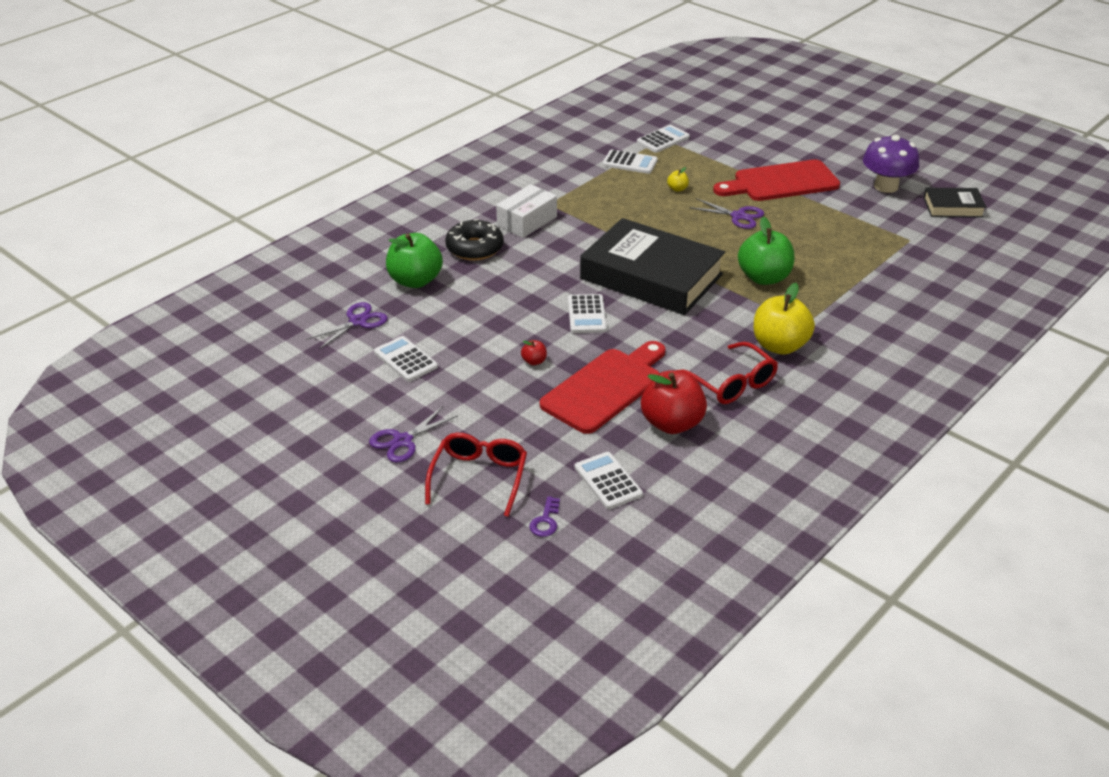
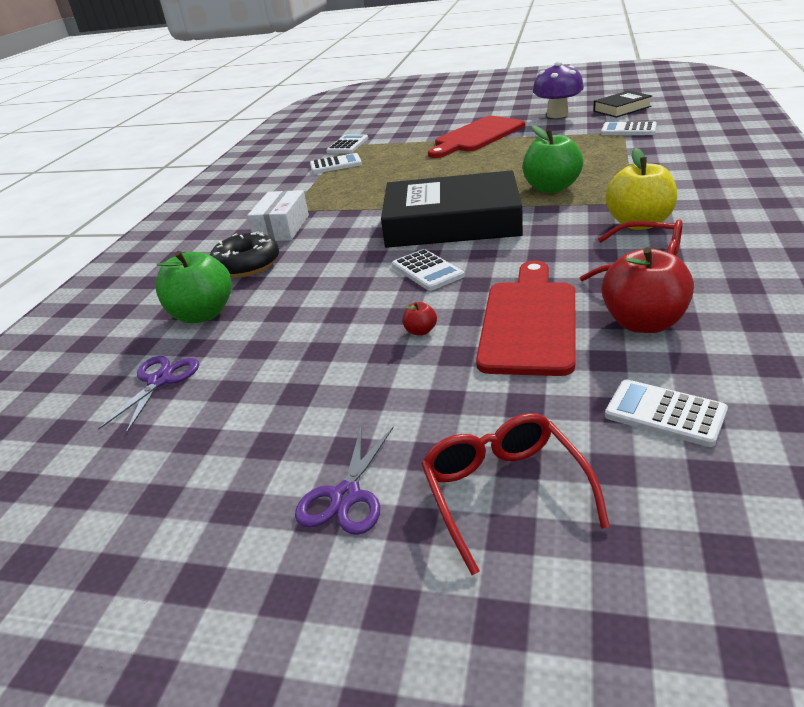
camera: 25 degrees left, 5 degrees down
(406, 360) = (260, 395): white calculator -> white calculator (628, 130)
(545, 521) = (662, 505): purple key -> none
(677, 189) = (398, 165): yellow apple -> none
(738, 216) = (472, 163): purple scissors -> none

